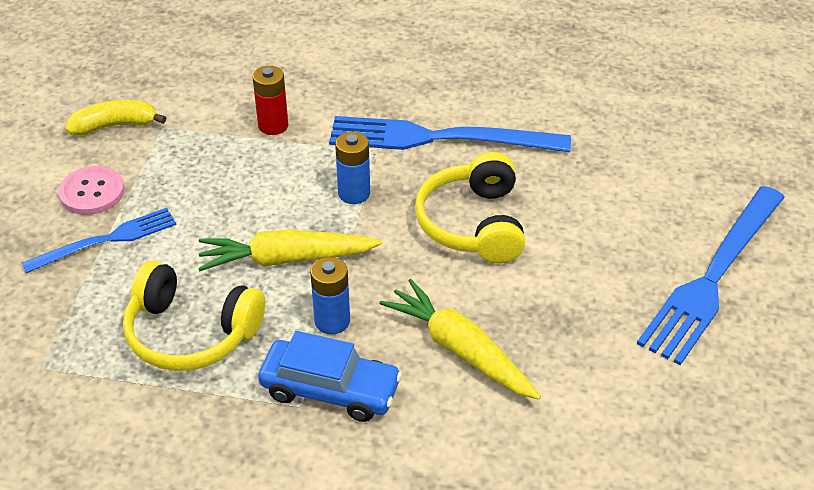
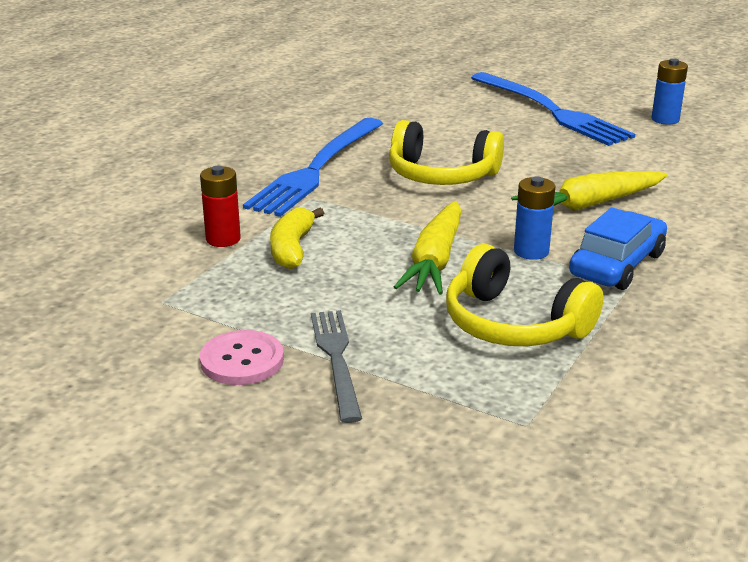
camera: 70 degrees left, 15 degrees down
(106, 240) = (336, 359): blue fork -> grey fork
(114, 126) = (127, 332): yellow banana -> yellow banana (292, 249)
(191, 333) = (514, 324): yellow headphones -> yellow headphones turned 90 degrees clockwise
(354, 193) = (363, 216): blue battery -> blue battery (665, 119)

